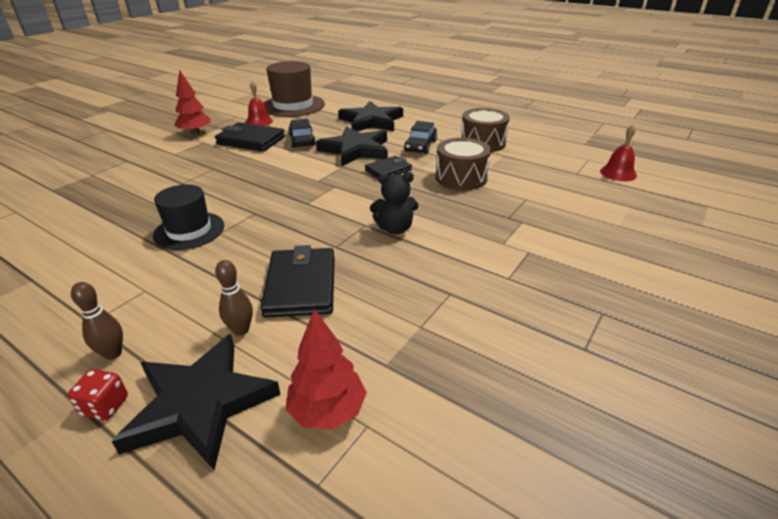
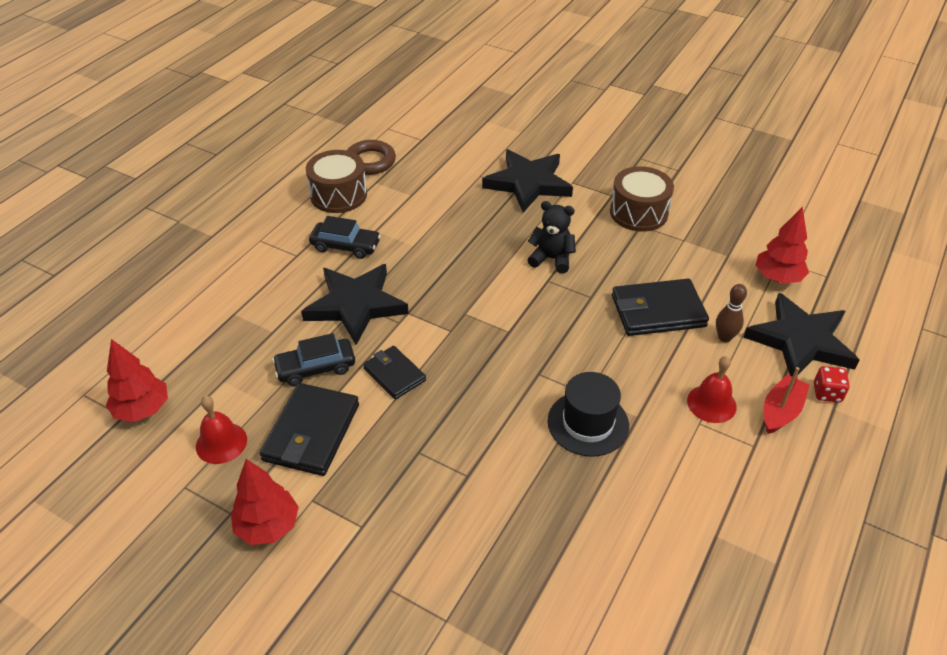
camera: 95 degrees left, 10 degrees up
(113, 353) = (781, 411): brown bowling pin -> red boat
(293, 105) = (142, 410): brown hat -> red tree
(371, 121) = (246, 298): black star -> black star (528, 183)
(388, 170) = (419, 271): black wallet -> black wallet (394, 374)
(395, 229) = (551, 259): black teddy bear -> black teddy bear turned 60 degrees counterclockwise
(461, 178) = (436, 214): brown drum -> brown drum (638, 212)
(532, 153) = (370, 161): none -> brown ring
(618, 173) = (421, 116): red bell -> red bell (711, 403)

